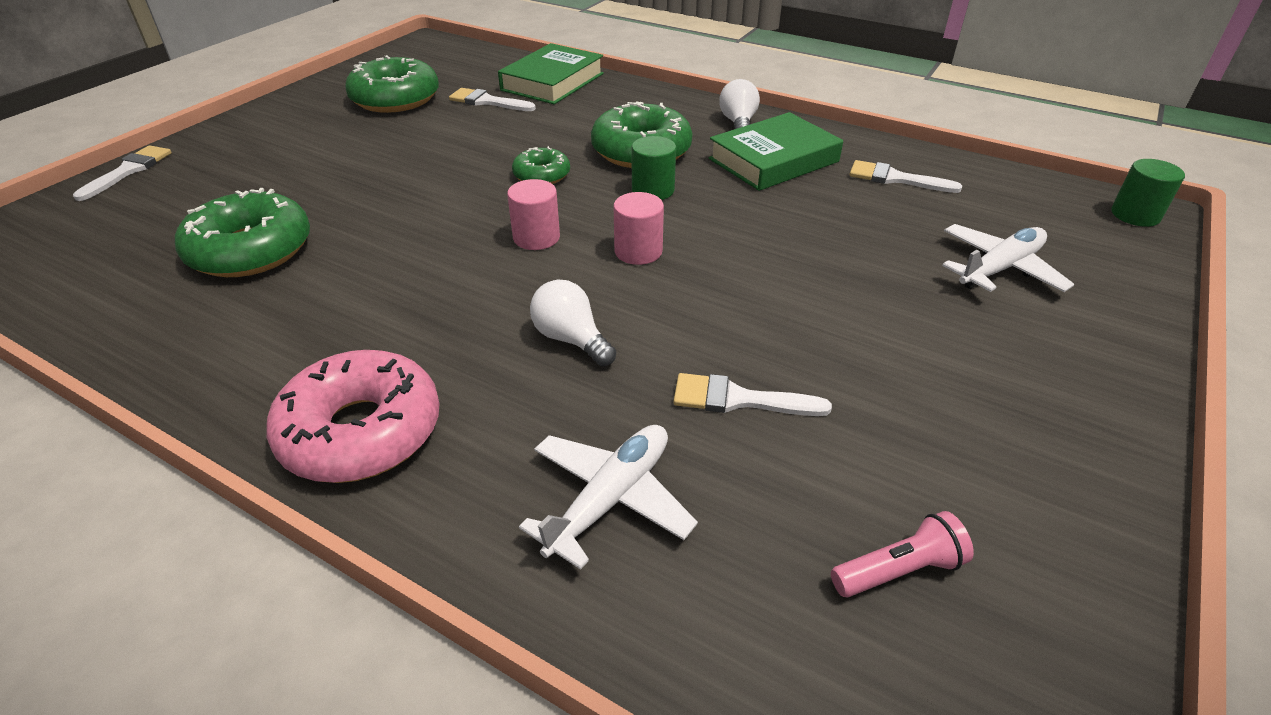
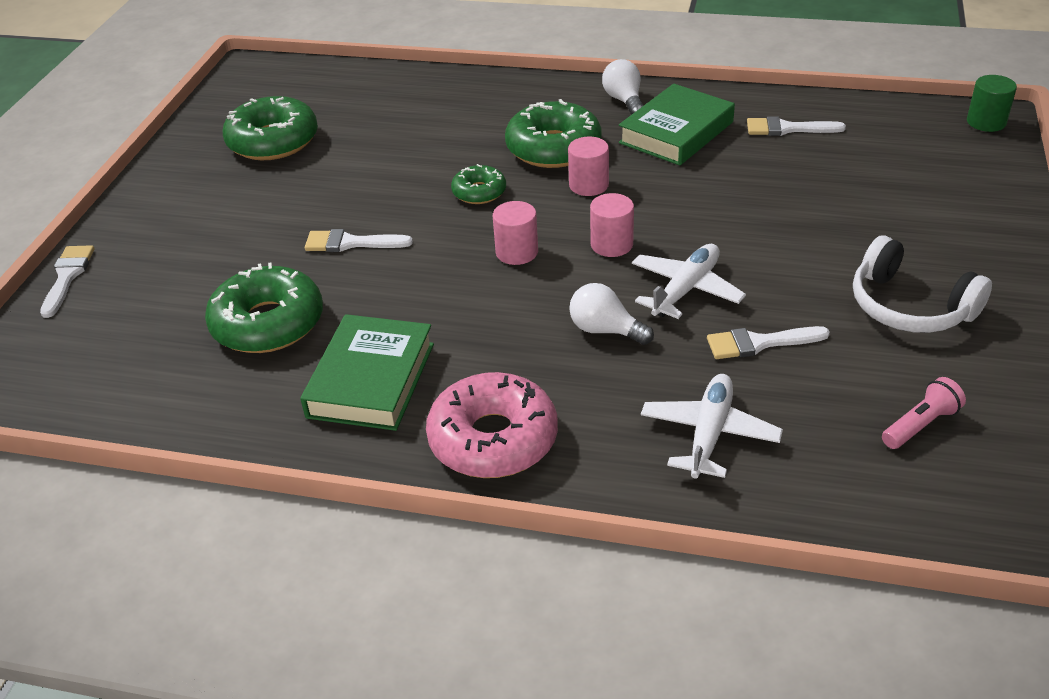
camera: 15 degrees left, 0 degrees up
(487, 101) = (369, 125): white brush -> white brush (350, 243)
(552, 82) = (418, 90): green book -> green book (371, 380)
(653, 190) = (588, 185): green cylinder -> pink cylinder
(952, 402) = (909, 307): none -> white headphones
(999, 268) = (902, 193): white plane -> white plane (686, 289)

